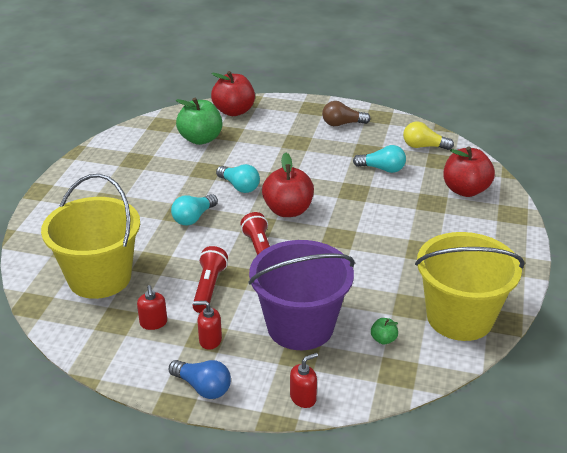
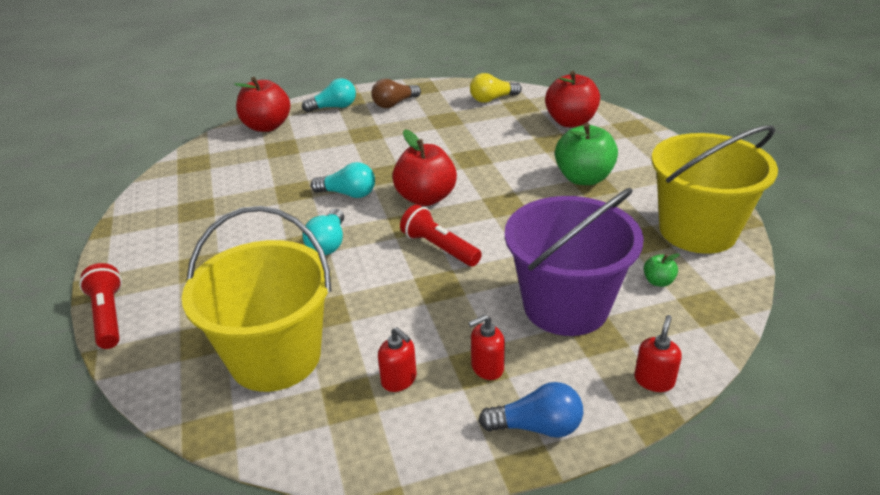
camera: 30 degrees left, 0 degrees up
(200, 139) = (255, 163): green apple -> green apple (583, 178)
(209, 287) = (423, 309): red flashlight -> red flashlight (108, 316)
(382, 169) = (476, 129): turquoise light bulb -> turquoise light bulb (334, 107)

